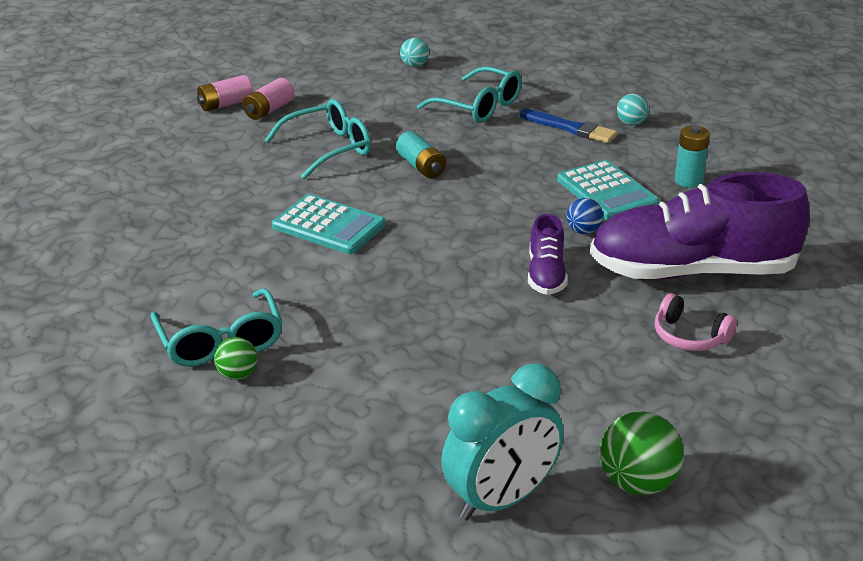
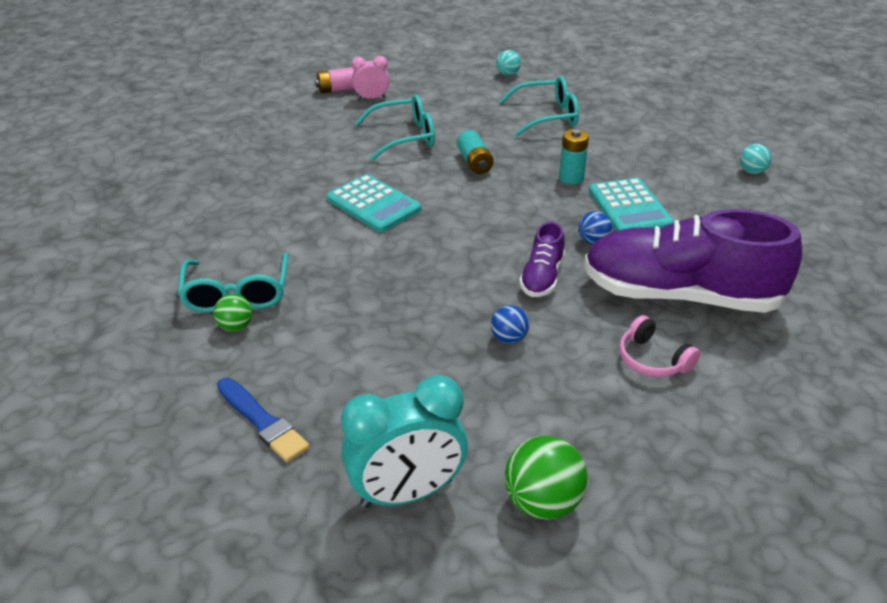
camera: 15 degrees right, 5 degrees up
(269, 110) = (371, 98): pink battery -> pink clock
(479, 107) = (547, 116): turquoise glasses -> turquoise glasses turned 60 degrees counterclockwise
(538, 339) = (509, 338): none -> blue ball
(570, 128) = (620, 145): blue brush -> blue brush (262, 421)
(631, 123) = (677, 147): turquoise ball -> turquoise ball (752, 171)
(688, 181) = (710, 207): turquoise battery -> turquoise battery (571, 178)

